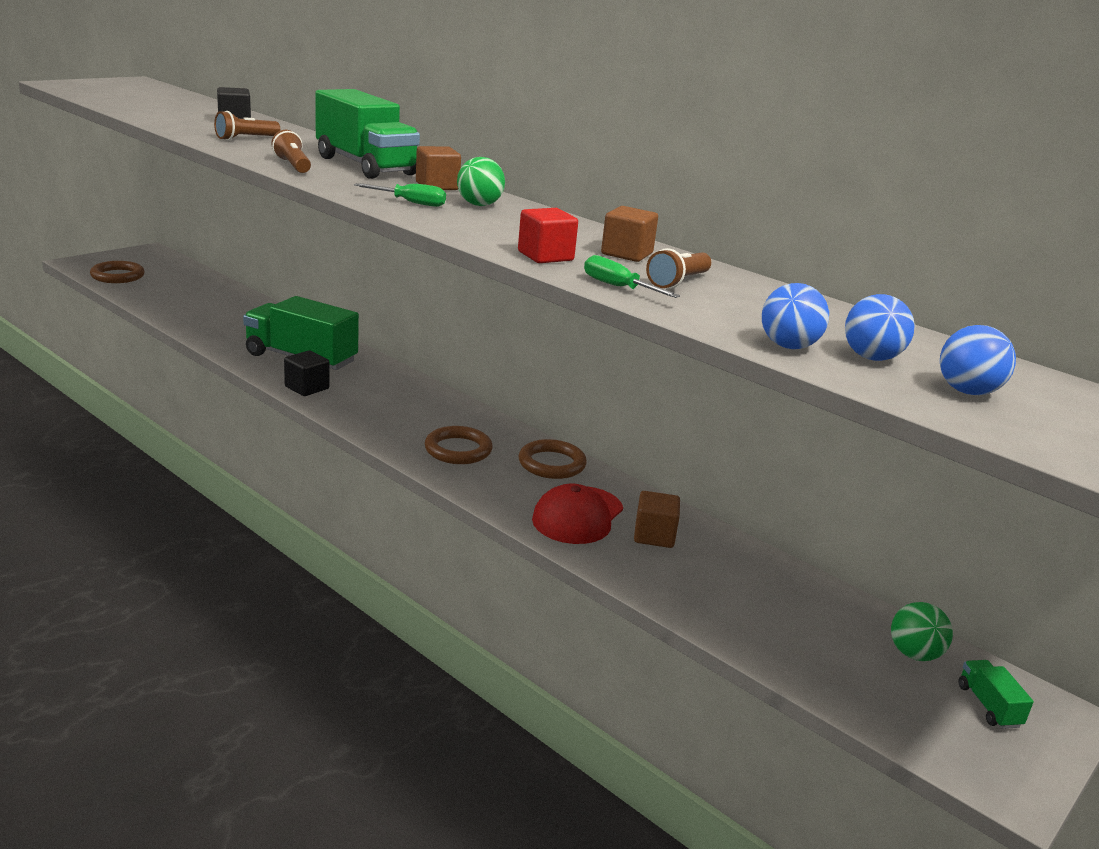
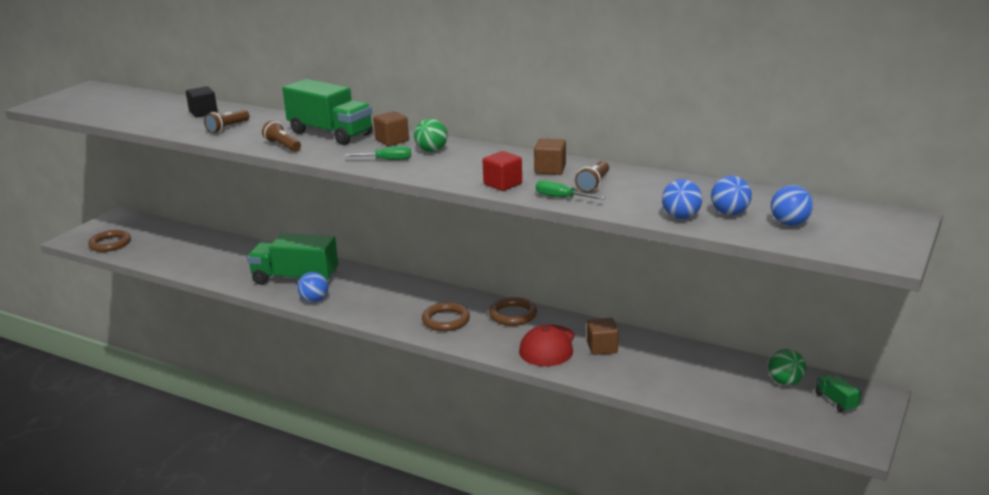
camera: 10 degrees left, 0 degrees up
(307, 388) = (314, 300): black cube -> blue ball

